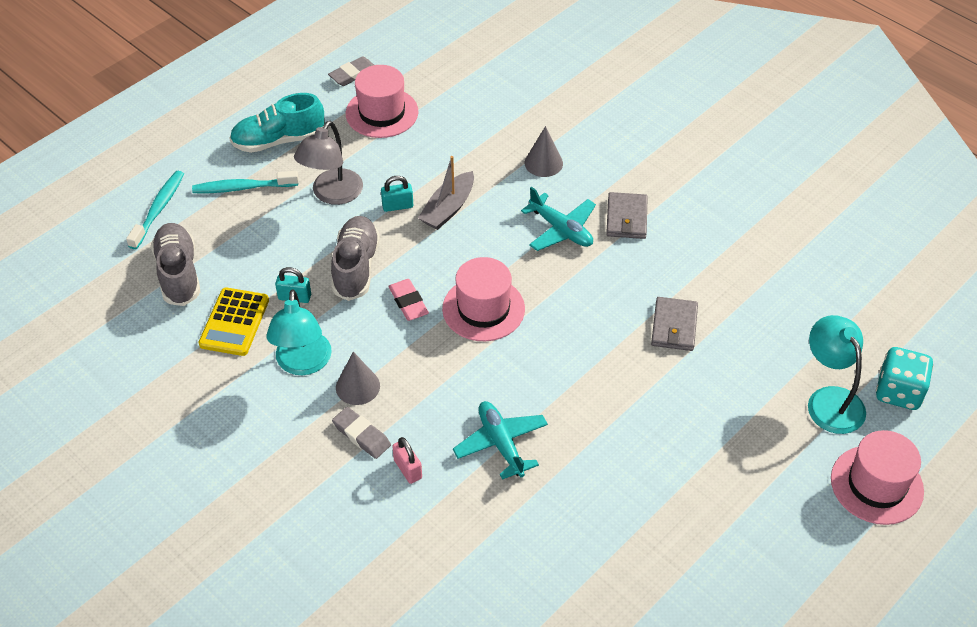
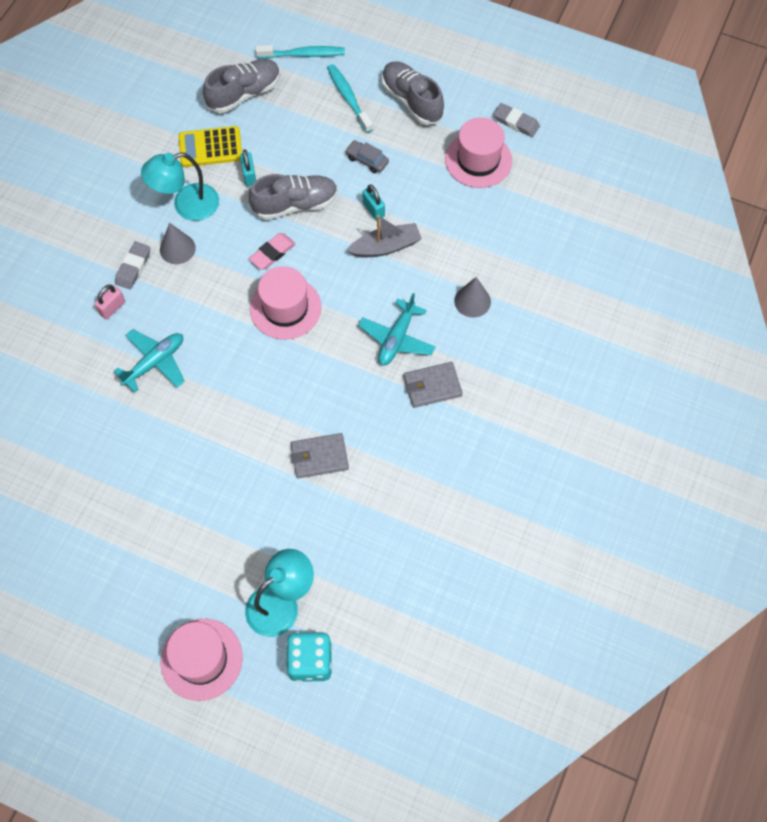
camera: 70 degrees right, 15 degrees up
(279, 140) = (412, 101): turquoise shoe -> grey shoe
(332, 194) = (367, 160): grey lamp -> grey car
(448, 208) = (386, 247): grey boat -> grey boat turned 150 degrees clockwise

